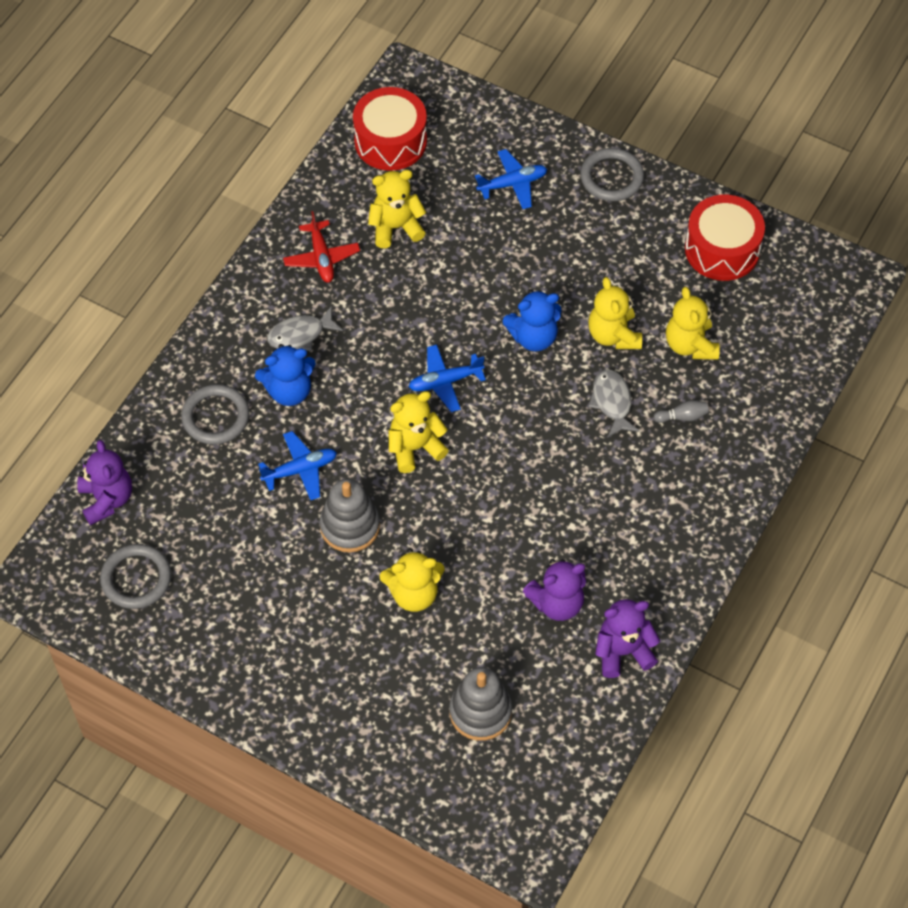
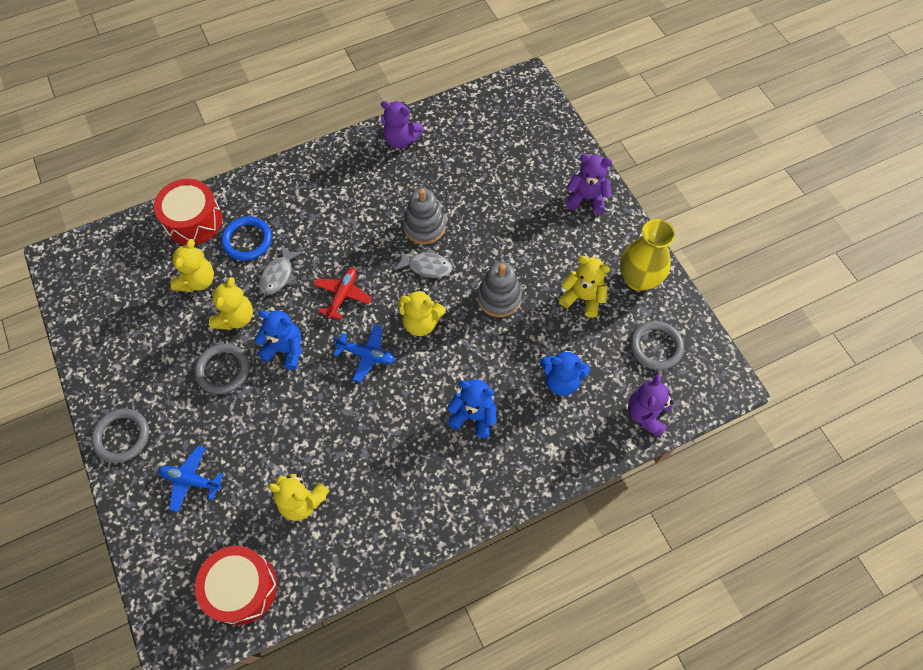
camera: 145 degrees left, 5 degrees up
(202, 648) = (638, 279): none -> yellow vase
(215, 417) = (536, 429): grey ring -> grey ring (223, 370)
(220, 479) = (561, 380): none -> blue teddy bear
(300, 334) = (435, 455): grey fish -> grey fish (427, 266)
(300, 470) = (504, 354): blue plane -> none
(321, 257) = (374, 512): red plane -> red plane (342, 295)
(414, 593) = (490, 235): yellow teddy bear -> yellow teddy bear (582, 297)
(480, 712) = (501, 155): grey stacking toy -> grey stacking toy (424, 226)
(557, 603) = (414, 183): purple teddy bear -> purple teddy bear (586, 198)
(682, 416) = (247, 240): grey bowling pin -> blue ring
(722, 249) = (112, 331): red drum -> red drum (193, 220)

